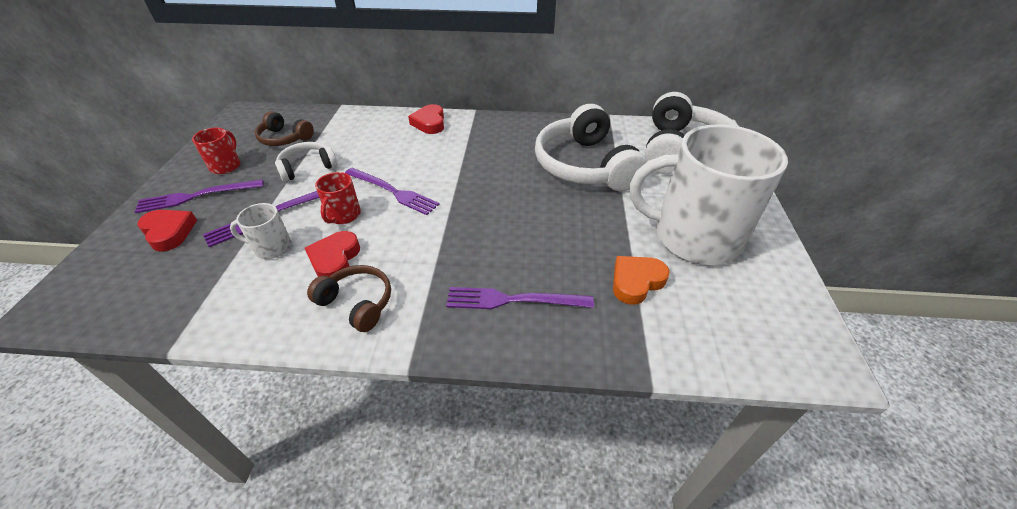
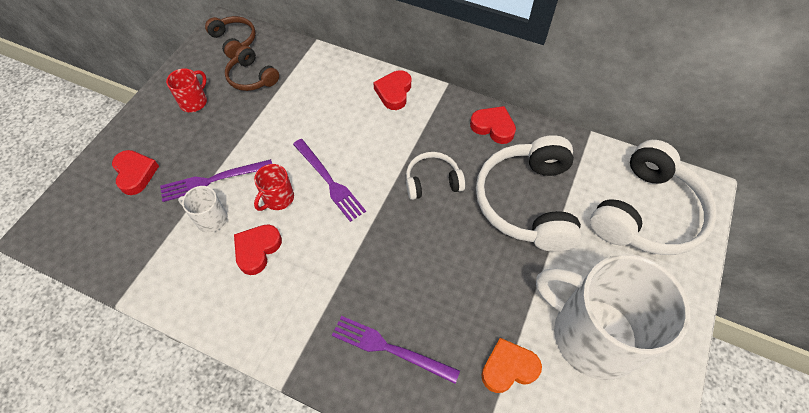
camera: 20 degrees right, 15 degrees up
(197, 196) = (163, 135): purple fork -> none
(307, 167) = (262, 125): white headphones -> white headphones (432, 181)
(357, 303) = (262, 305): brown headphones -> brown headphones (234, 41)
(528, 127) = (493, 127): none -> red heart

